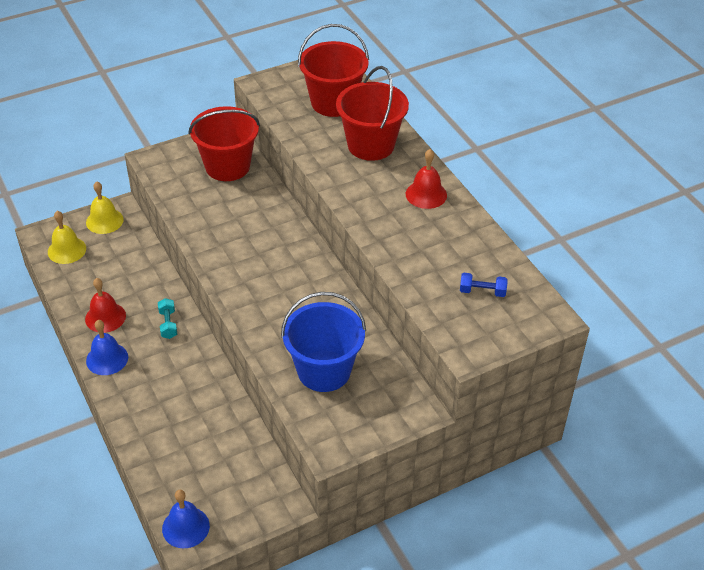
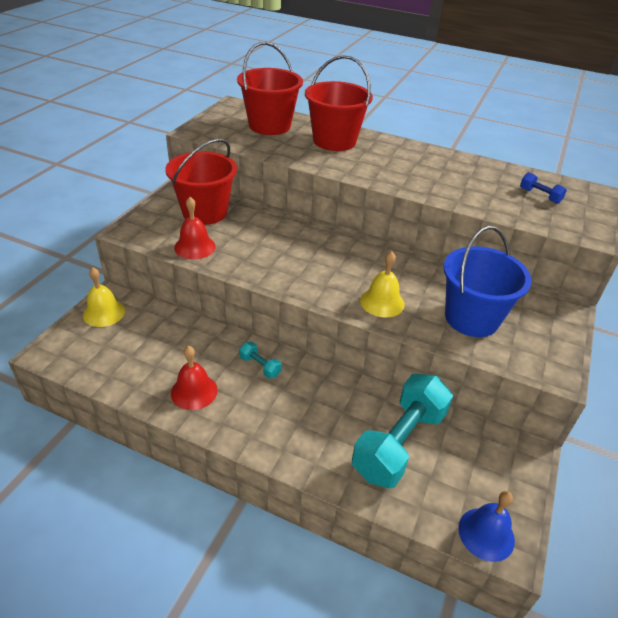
camera: 40 degrees left, 5 degrees down
(67, 250) = (90, 354): yellow bell -> yellow bell (382, 302)
(107, 359) = (237, 427): blue bell -> none
(200, 437) = (399, 443): none -> turquoise dumbbell
(426, 194) = (415, 155): red bell -> red bell (195, 247)
(482, 291) = (540, 196): blue dumbbell -> blue dumbbell turned 75 degrees clockwise

